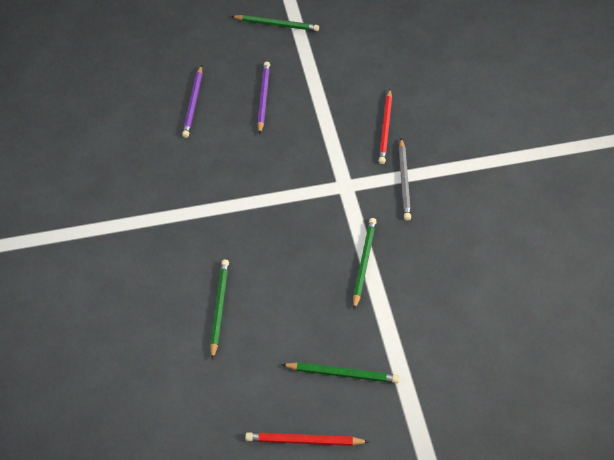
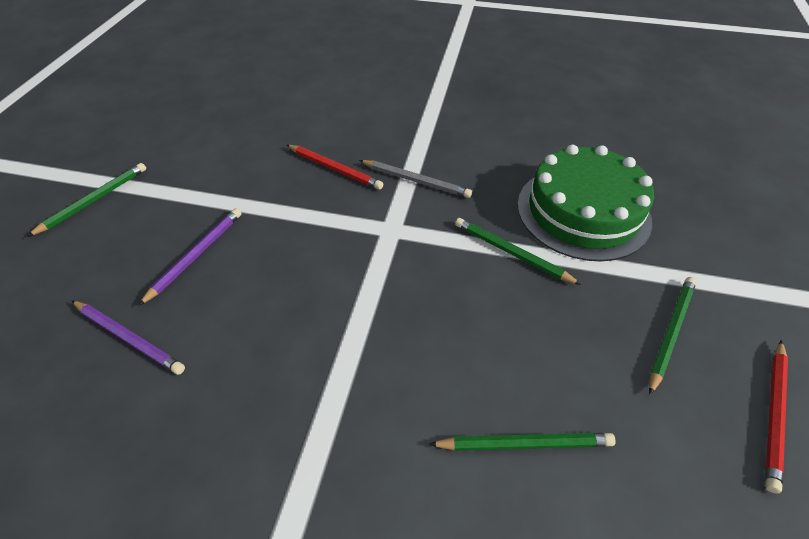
camera: 65 degrees left, 5 degrees down
(219, 308) = (524, 443): green pencil -> green pencil turned 150 degrees clockwise
(263, 98) = (196, 255): purple pencil -> purple pencil turned 90 degrees clockwise
(437, 298) = (583, 211): none -> green cake

